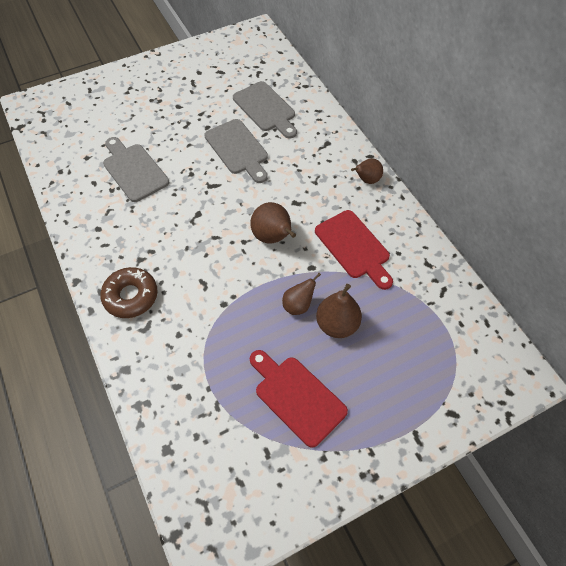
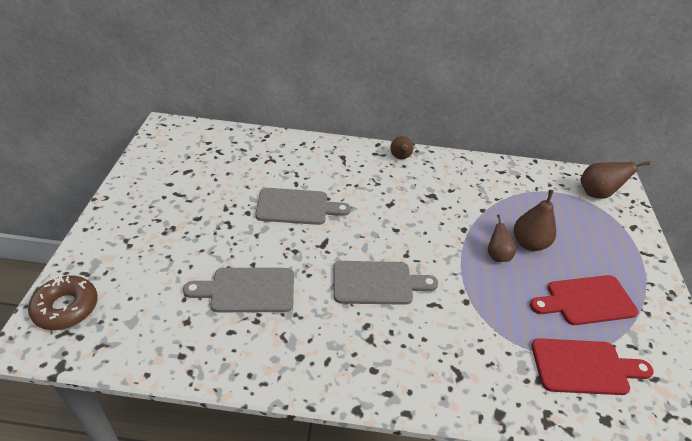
camera: 60 degrees left, 15 degrees down
(131, 296) = (412, 368): brown donut -> brown donut (66, 308)
(266, 109) = (267, 168): grey cutting board -> grey cutting board (377, 283)
(273, 237) = (416, 235): brown pear -> brown pear (597, 194)
(354, 247) = (461, 197): red cutting board -> red cutting board (584, 367)

